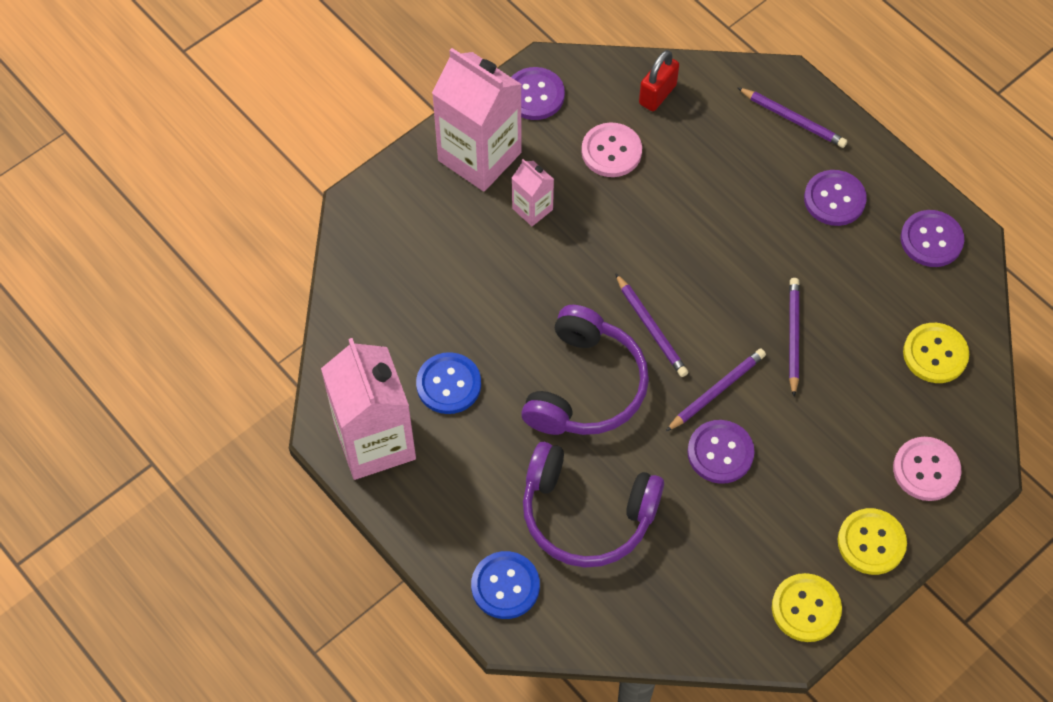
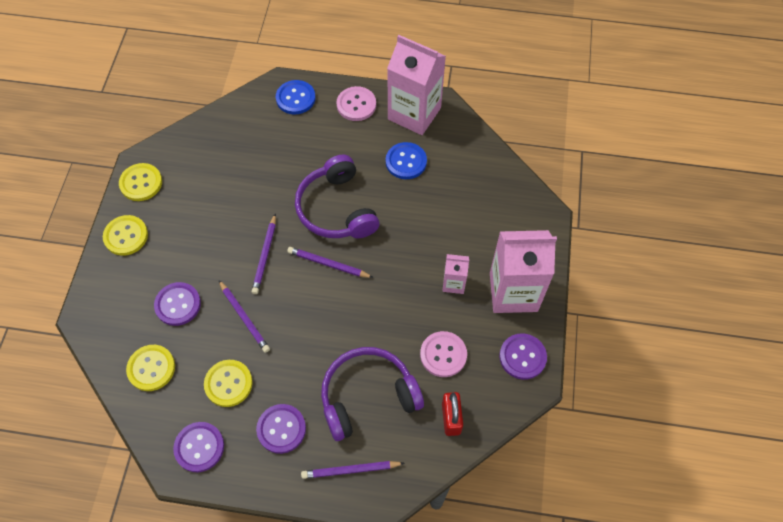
camera: 140 degrees right, 0 degrees up
(586, 514) = (284, 151): purple headphones -> purple headphones (367, 396)
(720, 453) = (238, 225): purple button -> purple button (178, 304)
(859, 279) = (228, 383): none -> yellow button
(926, 470) = (117, 295): pink button -> pink button (356, 105)

